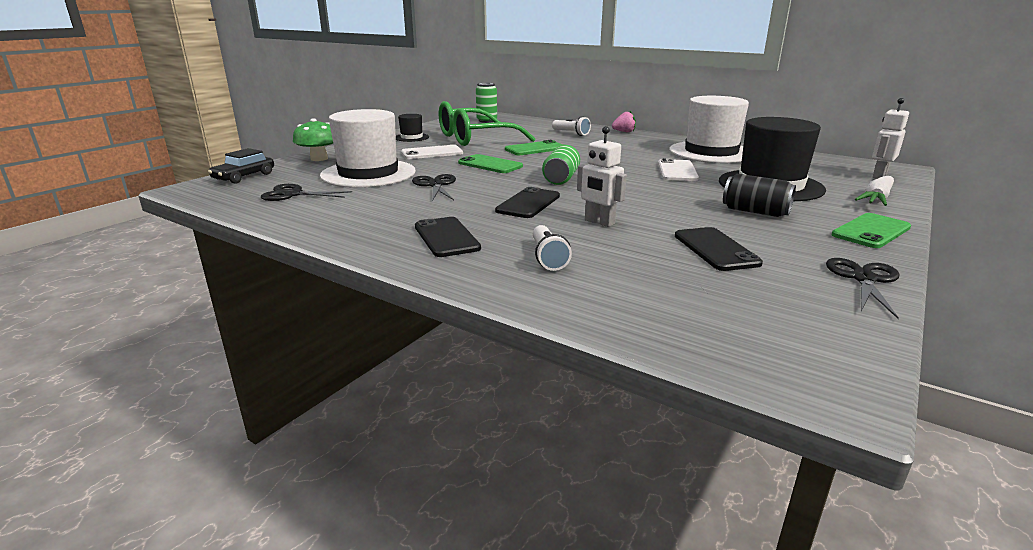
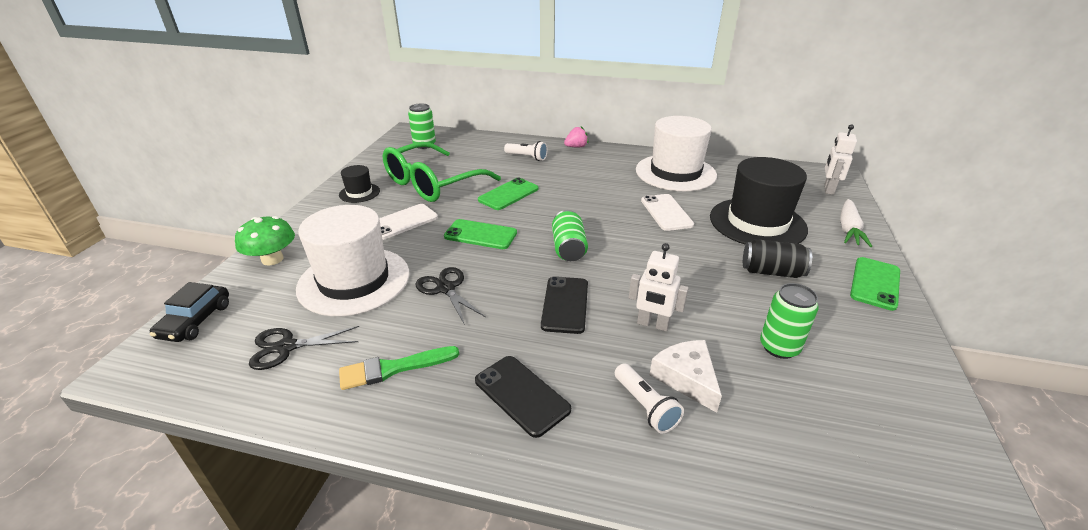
camera: 20 degrees left, 10 degrees up
(359, 213) = (393, 368): none -> green brush
(602, 251) = (686, 378): none -> white cheese
(715, 249) = (779, 347): black phone -> green can
(864, 279) = (914, 364): black scissors -> none

